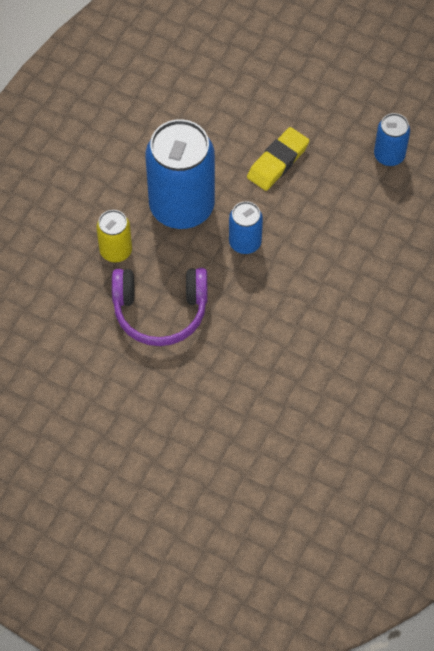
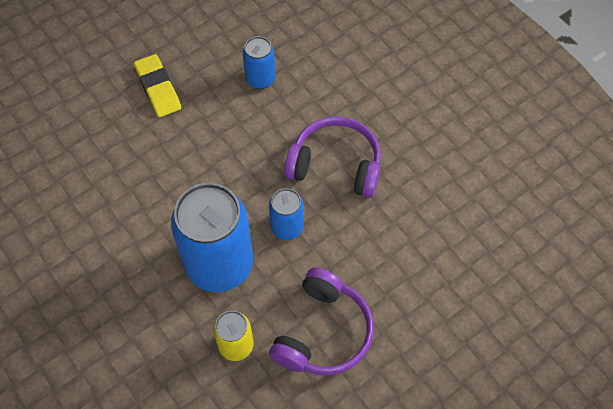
camera: 65 degrees left, 0 degrees up
(277, 162) = (217, 164): yellow eraser -> yellow eraser (158, 88)
(331, 255) = (335, 165): none -> purple headphones

